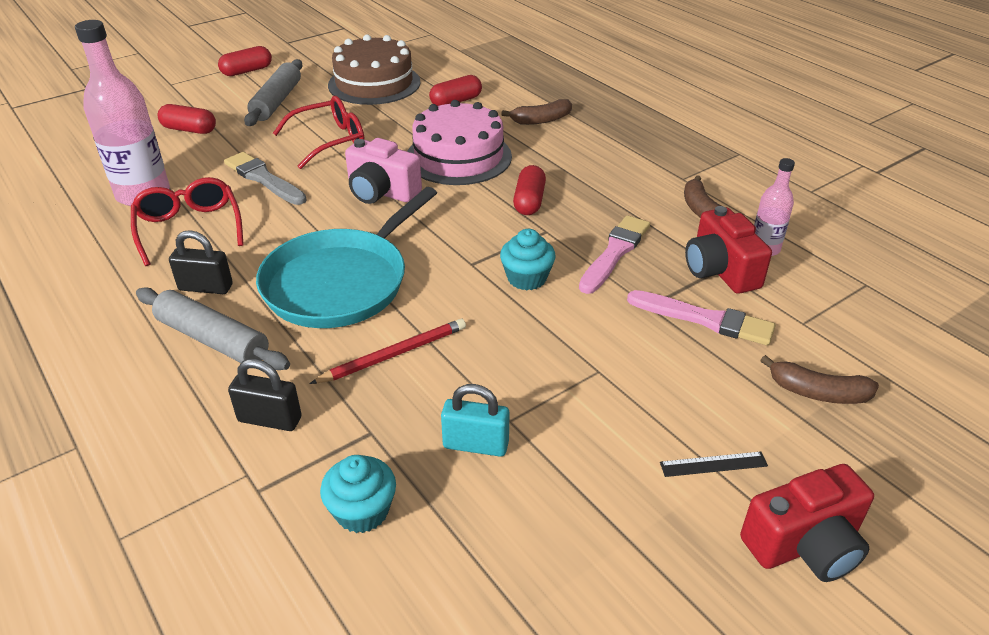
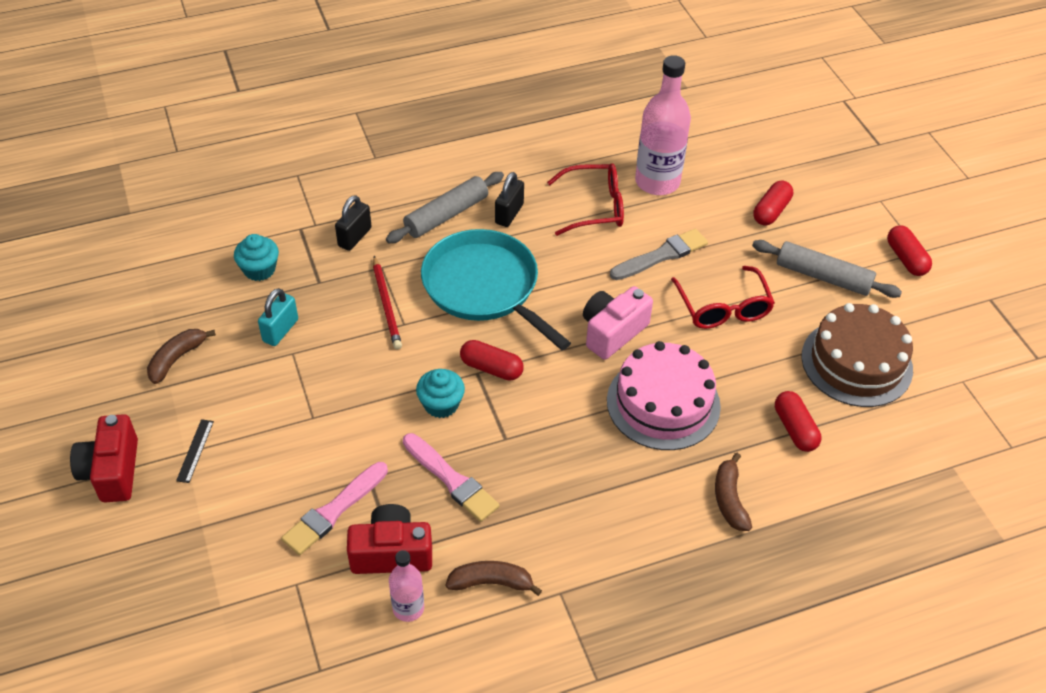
camera: 105 degrees right, 10 degrees up
(529, 201) = (559, 439): red capsule -> red capsule (491, 368)
(817, 392) = (219, 549): brown banana -> brown banana (177, 359)

